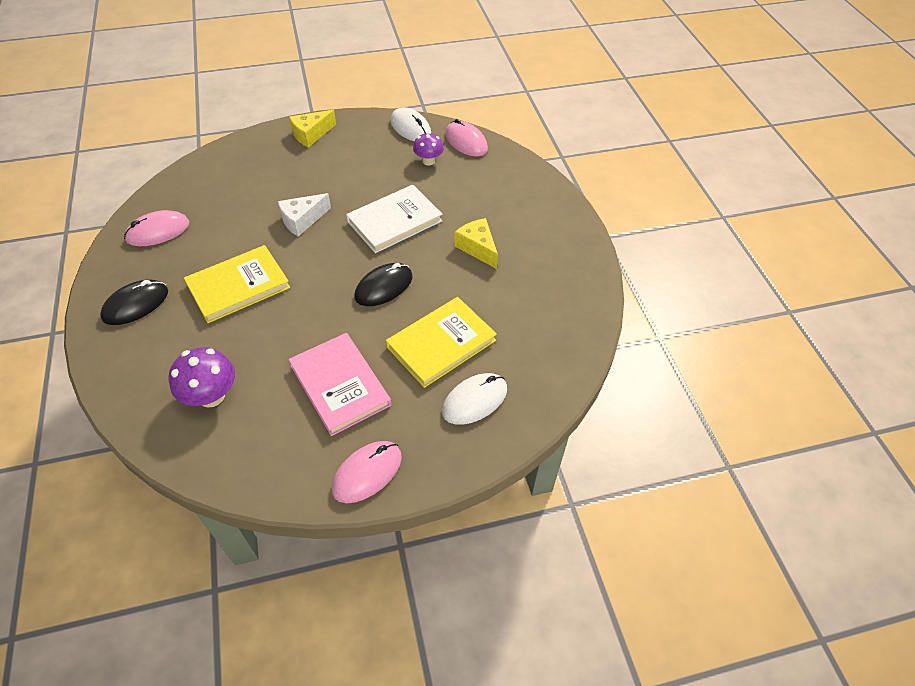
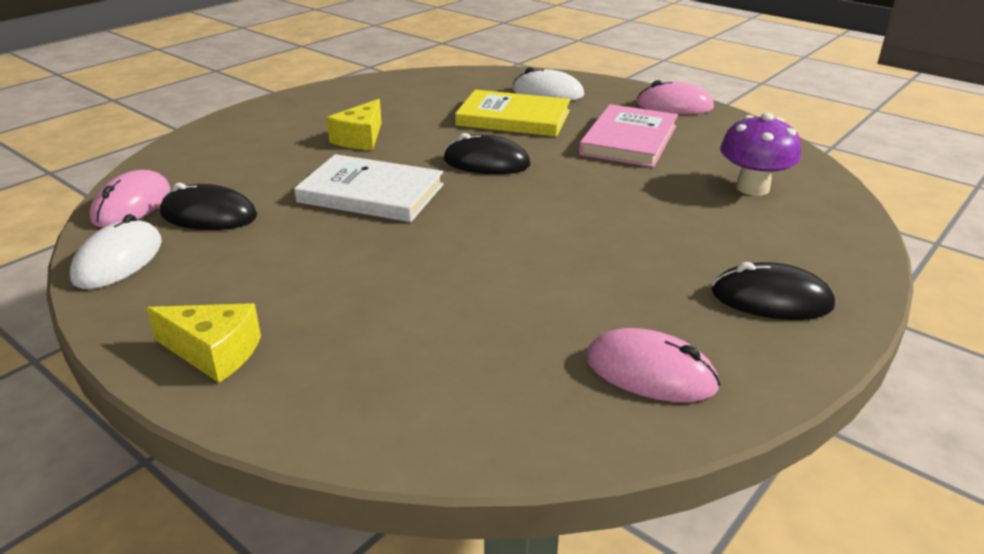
camera: 125 degrees left, 20 degrees down
(238, 286) = (621, 242): yellow book -> none
(302, 220) = (450, 254): white cheese -> none
(428, 161) = (209, 215): purple mushroom -> black mouse

